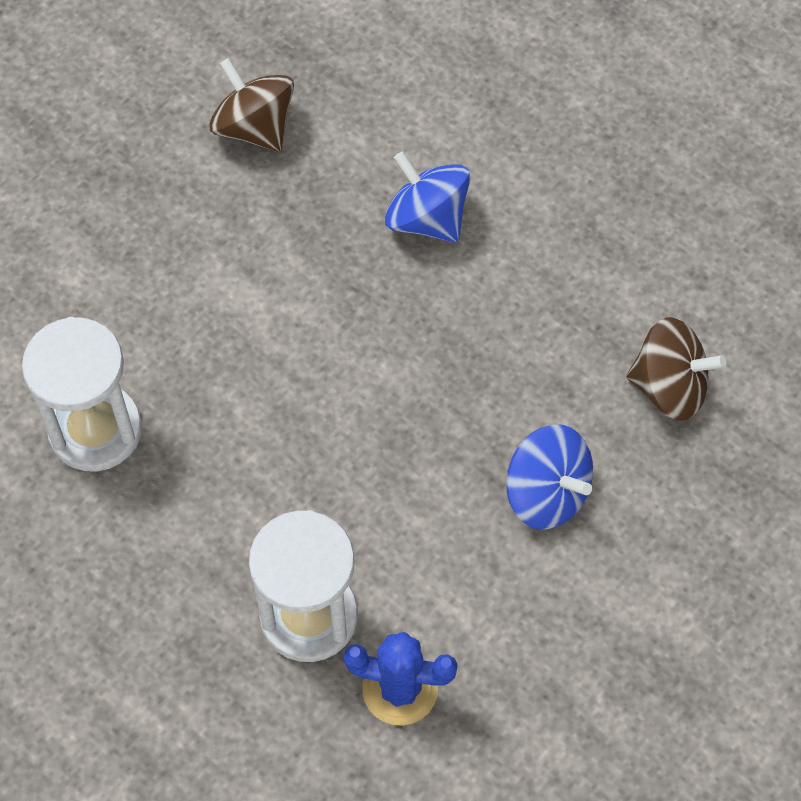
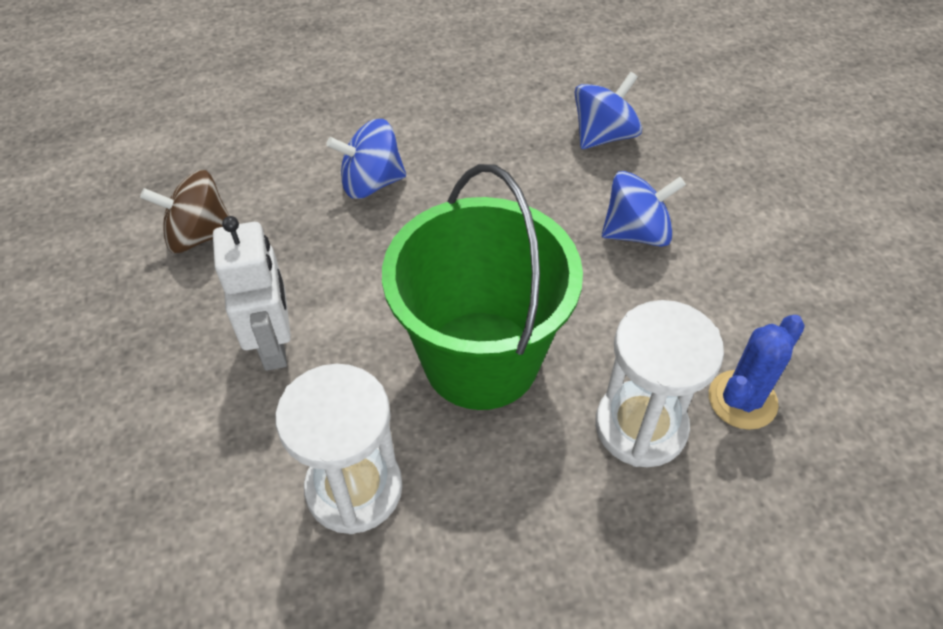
camera: 55 degrees left, 10 degrees down
(185, 274) = (274, 344): none -> white robot
(287, 446) = (481, 359): none -> green bucket
(669, 387) = (603, 135): brown spinning top -> blue spinning top

